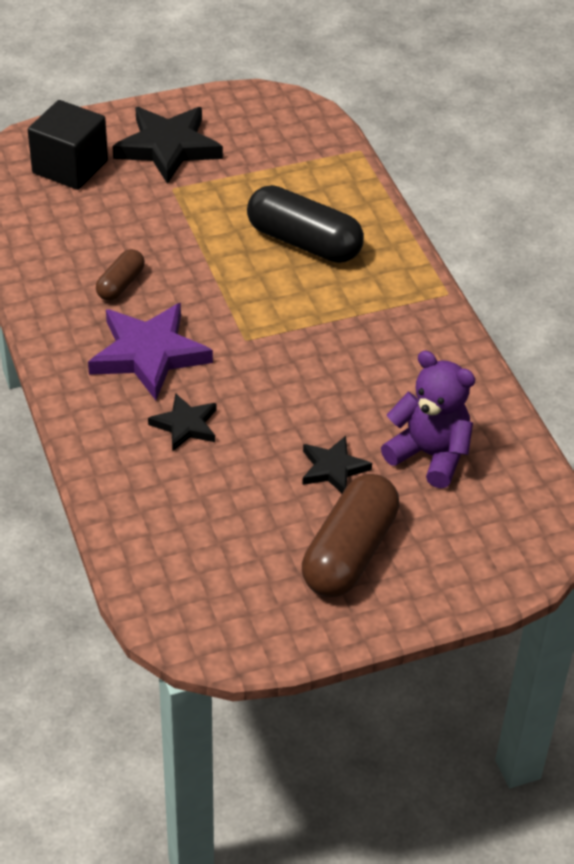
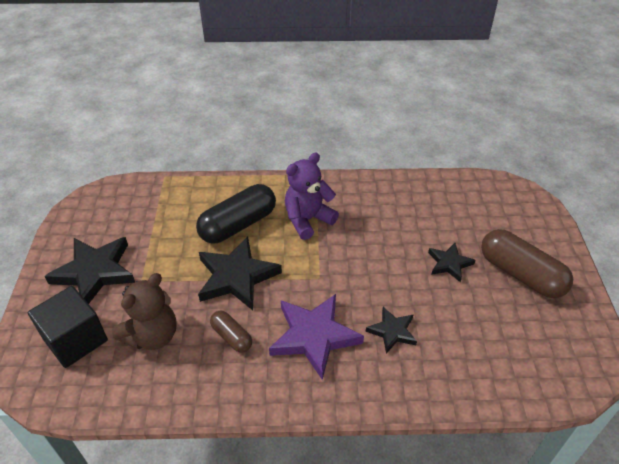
camera: 70 degrees left, 0 degrees up
(98, 221) = (152, 335): none -> brown teddy bear
(213, 264) = (236, 277): none -> black star
(429, 455) = (447, 218): purple teddy bear -> purple teddy bear (308, 220)

